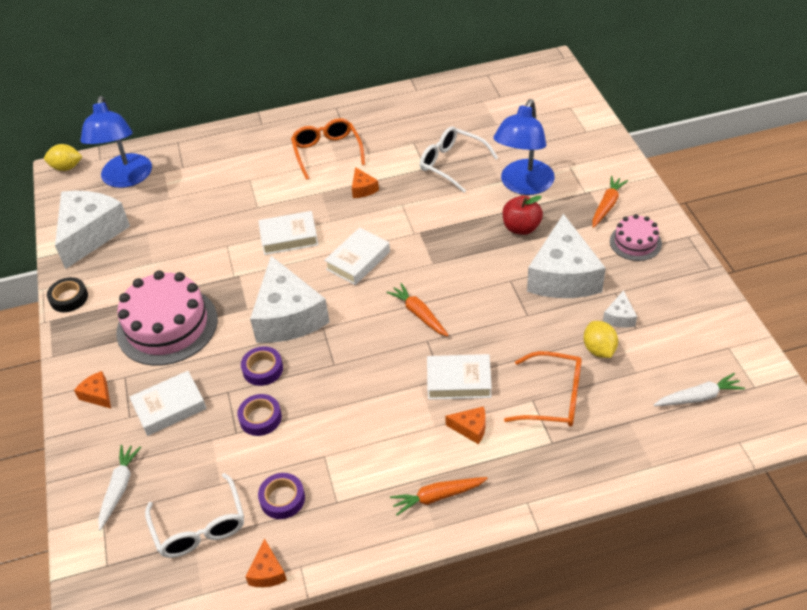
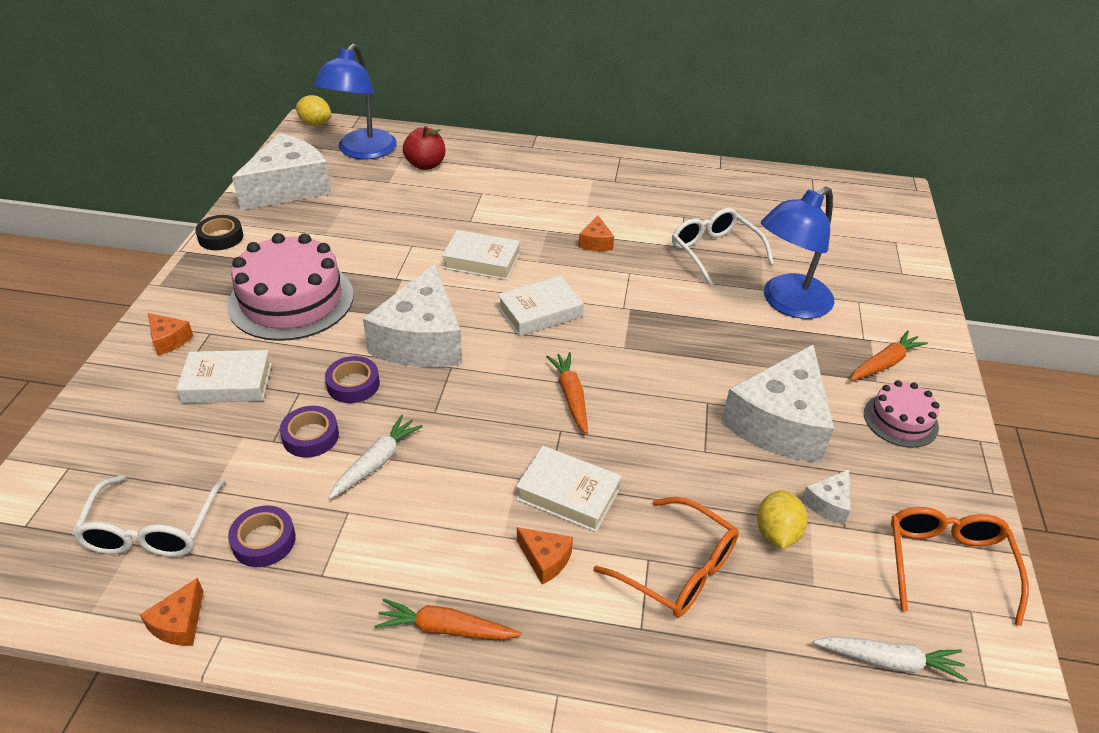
camera: 20 degrees right, 5 degrees down
(97, 395) = (169, 340): orange cheese -> orange cheese turned 150 degrees clockwise
(119, 488) = (108, 446): white carrot -> white carrot (376, 462)
(327, 152) = (581, 194): orange glasses -> orange glasses (947, 563)
(521, 228) = (757, 348): red apple -> red apple (425, 165)

